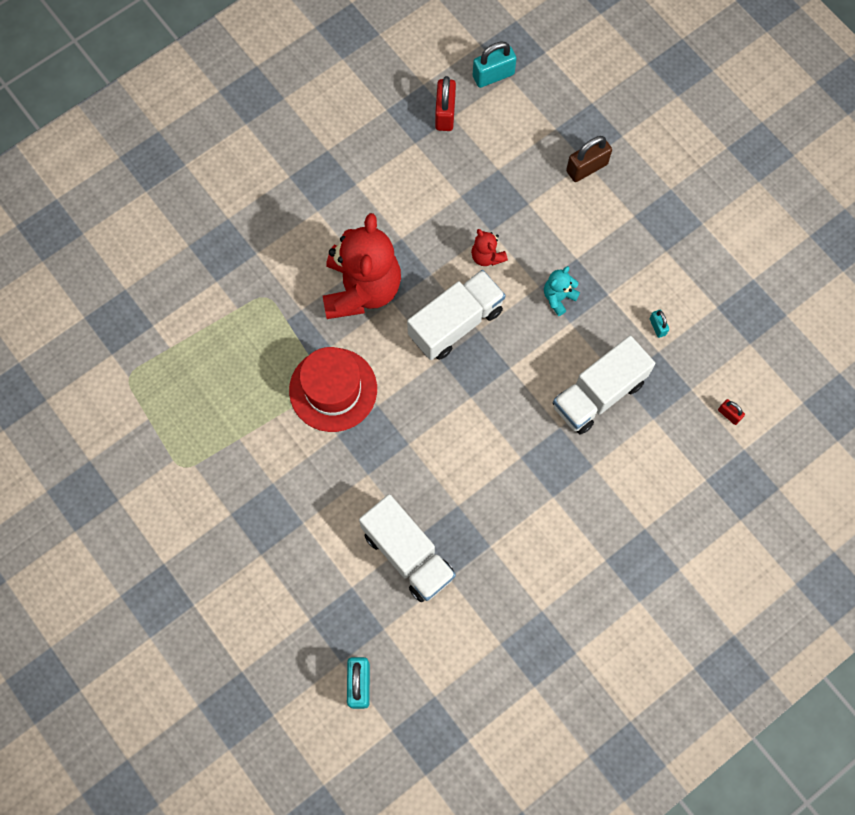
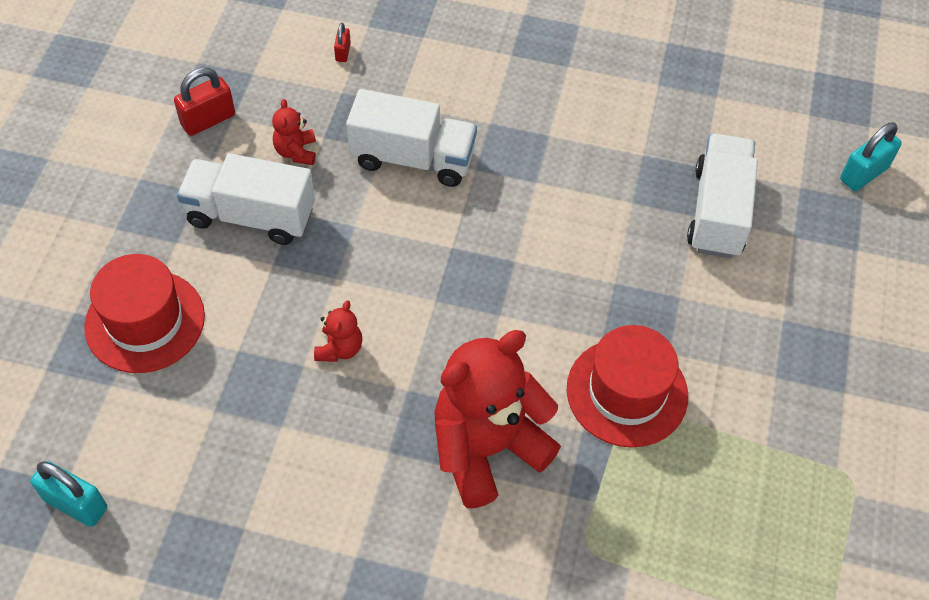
camera: 130 degrees left, 15 degrees down
(445, 113) = (175, 522): red padlock -> red padlock (208, 120)
(455, 323) = (446, 327): white truck -> white truck (251, 216)
(558, 297) = (334, 252): turquoise teddy bear -> none
(587, 167) = (145, 321): brown padlock -> red hat
(657, 327) = (296, 152): turquoise padlock -> red teddy bear

